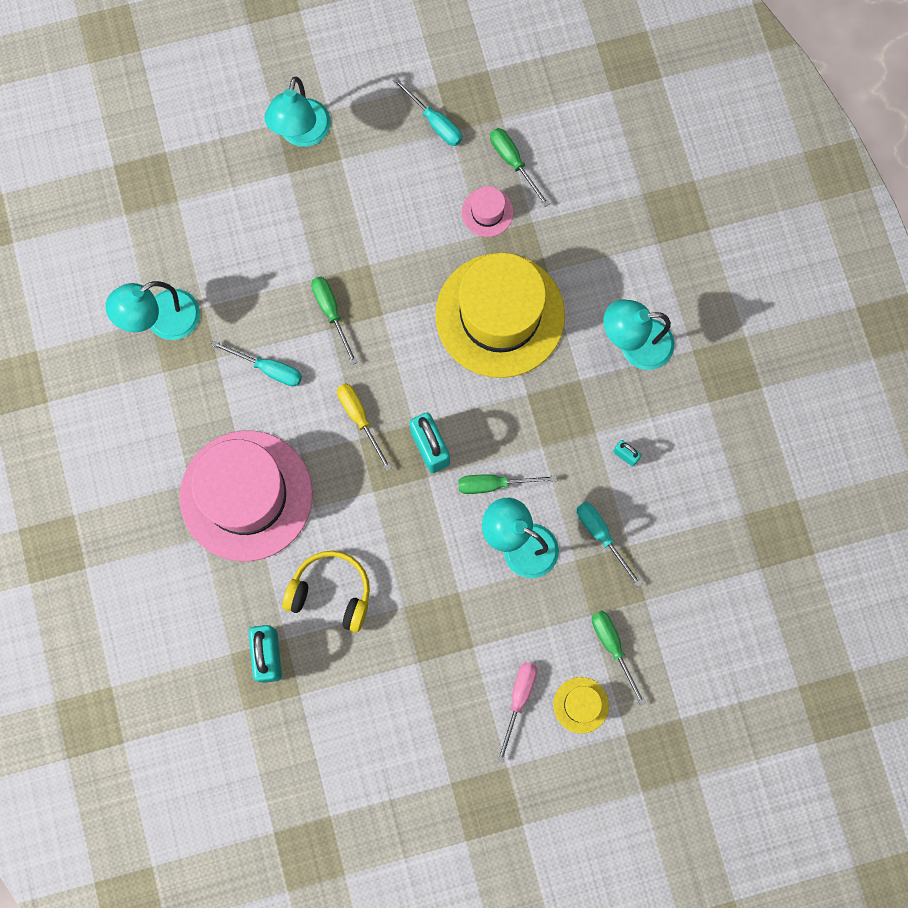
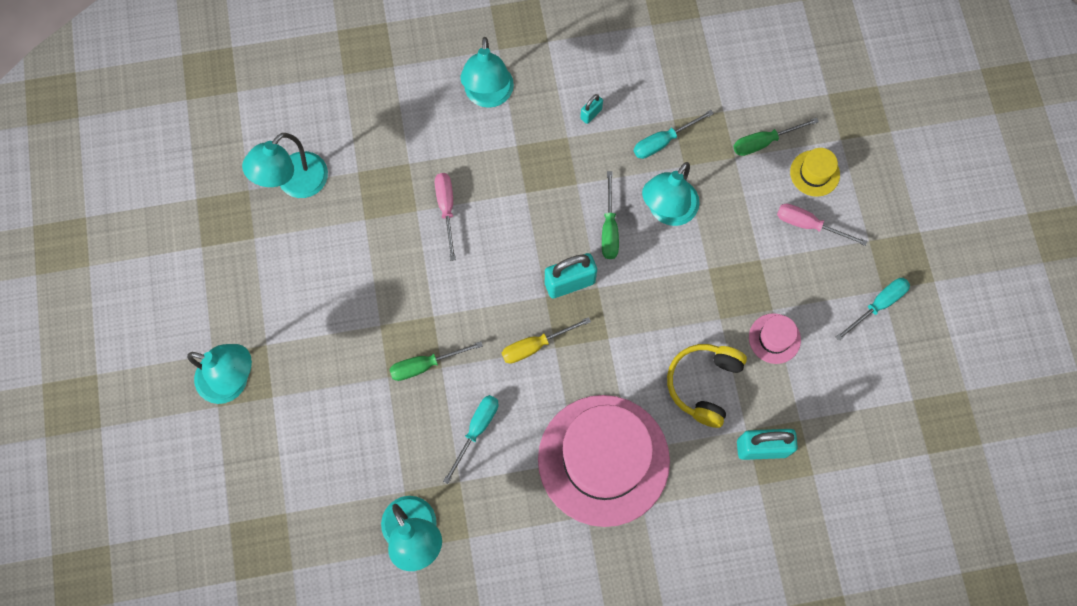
camera: 85 degrees left, 5 degrees down
(435, 122) = (242, 252): turquoise screwdriver -> turquoise screwdriver (878, 305)
(487, 212) = (342, 211): pink hat -> pink hat (774, 338)
(500, 315) = (446, 209): yellow hat -> pink screwdriver
(513, 162) = (295, 184): green screwdriver -> turquoise lamp

